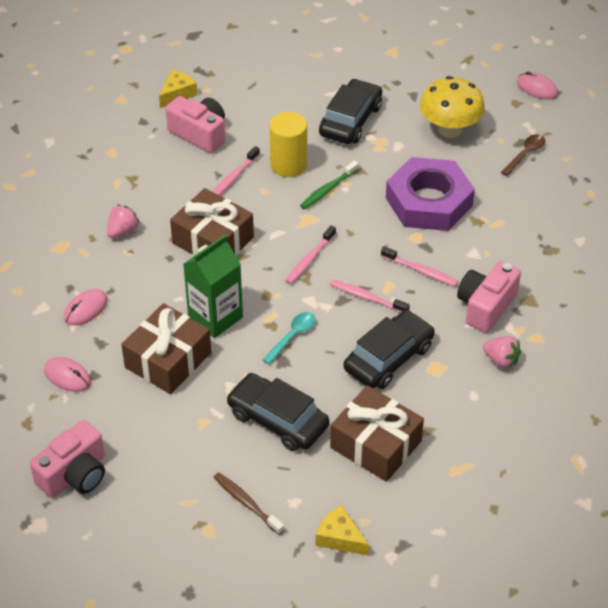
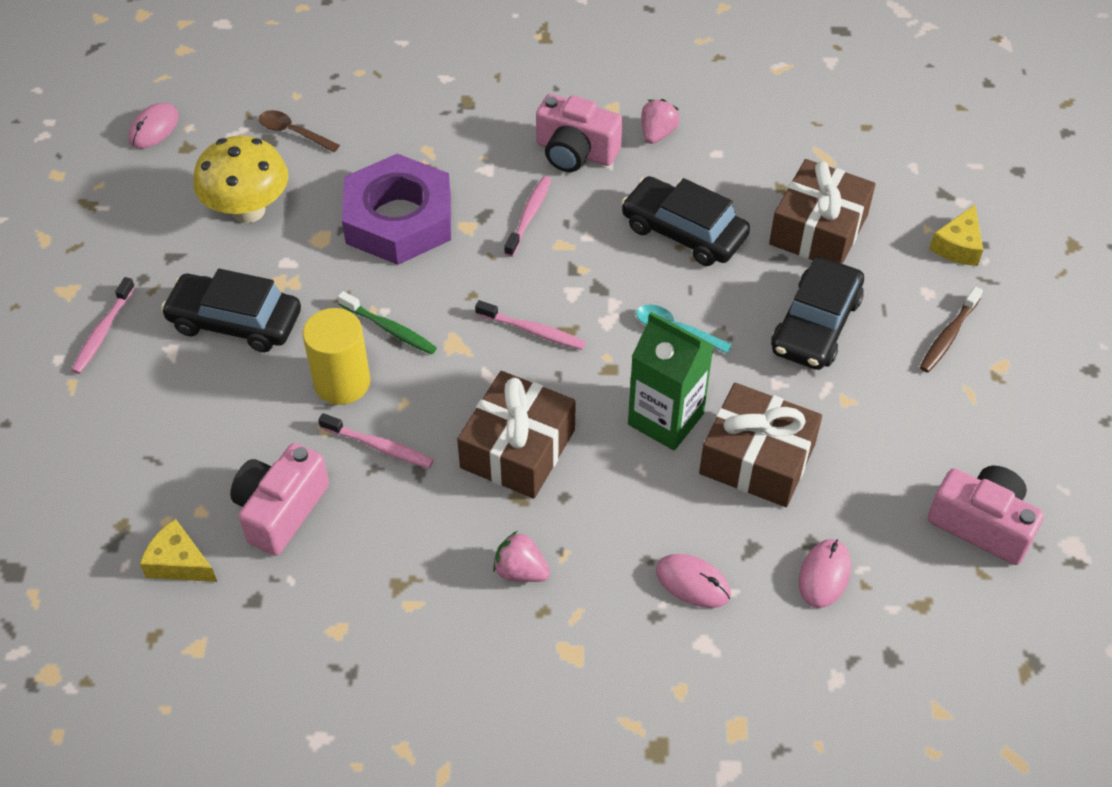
camera: 100 degrees left, 5 degrees up
(367, 297) = (588, 263): pink toothbrush -> pink toothbrush (103, 332)

